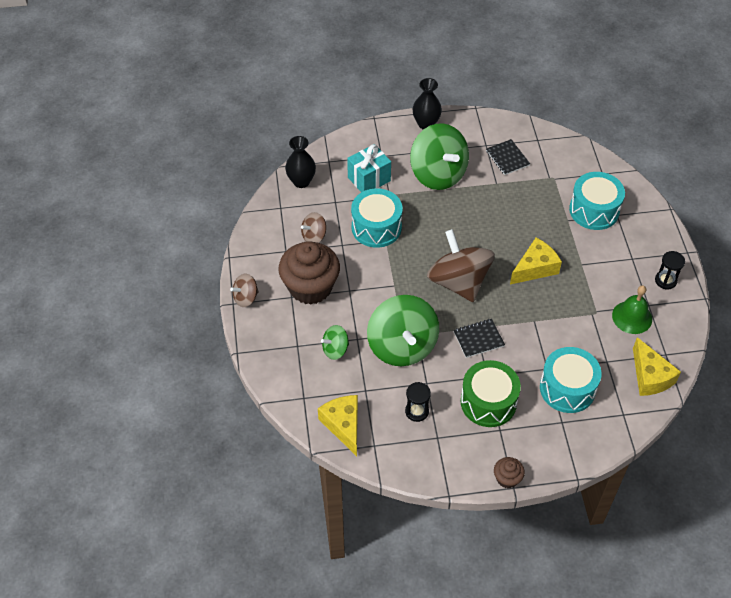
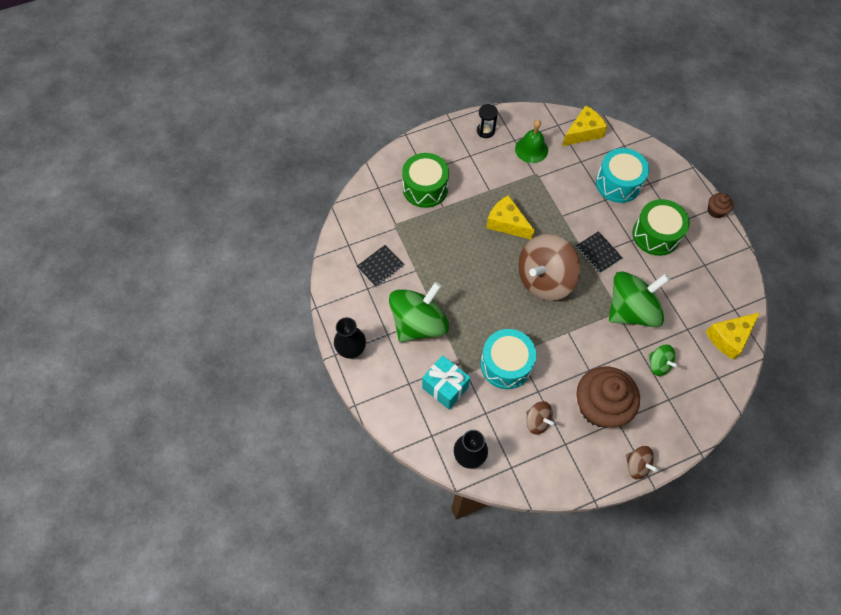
camera: 105 degrees left, 10 degrees up
(417, 411) = (689, 284): black hourglass -> none
(594, 210) = (425, 188): turquoise drum -> green drum

